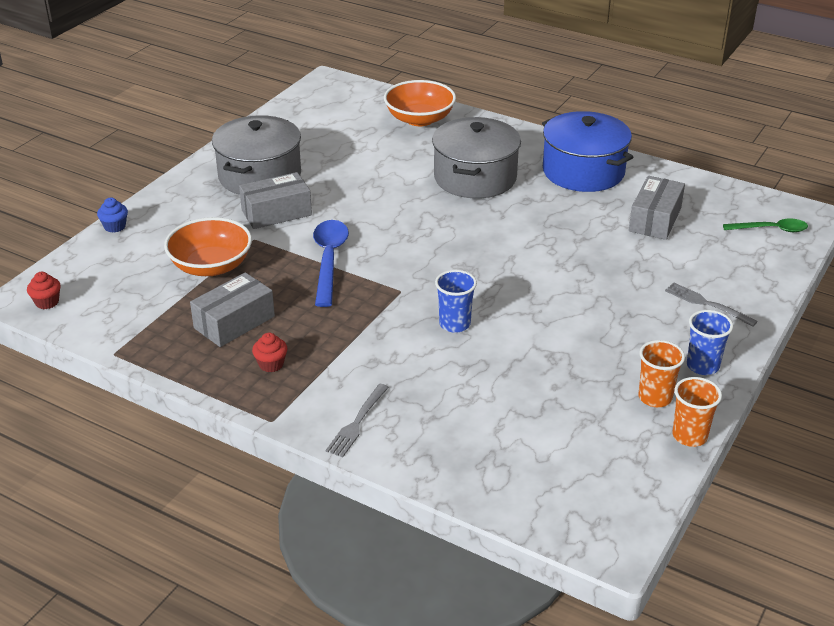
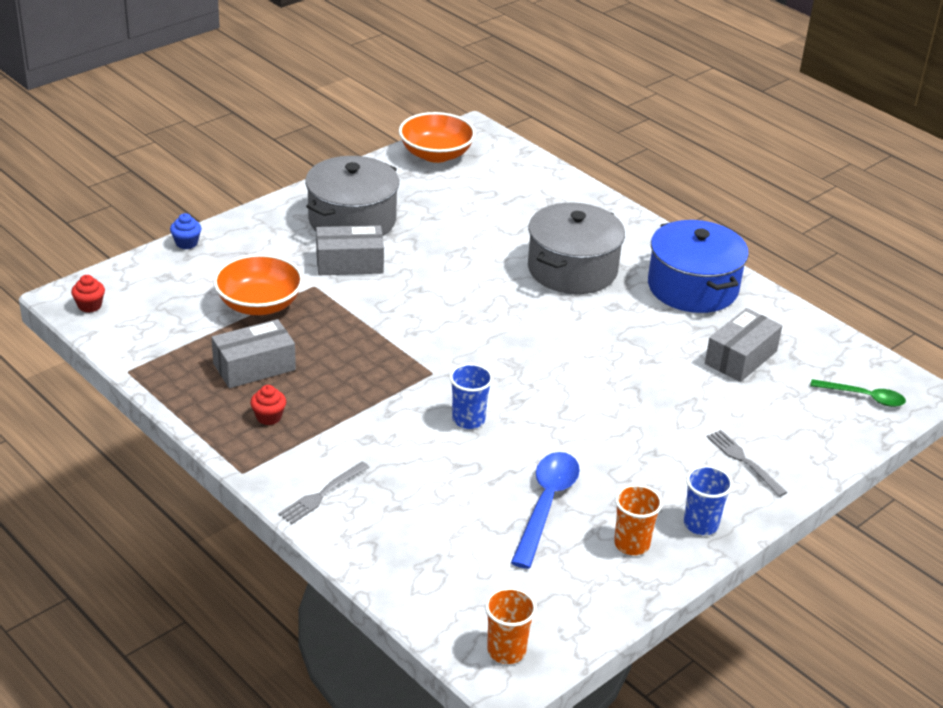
camera: 15 degrees right, 0 degrees up
(329, 260) = (377, 325): blue spoon -> blue spoon (546, 505)
(419, 119) = (548, 192): orange bowl -> orange bowl (436, 154)
(689, 436) = (645, 591): orange cup -> orange cup (506, 651)

